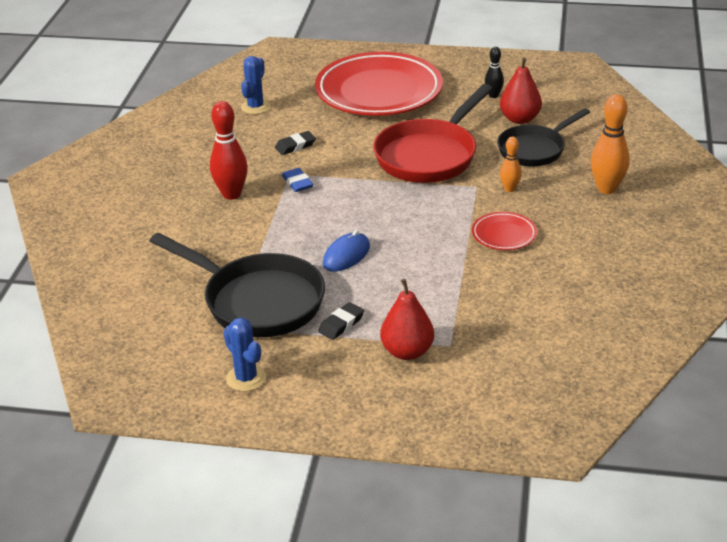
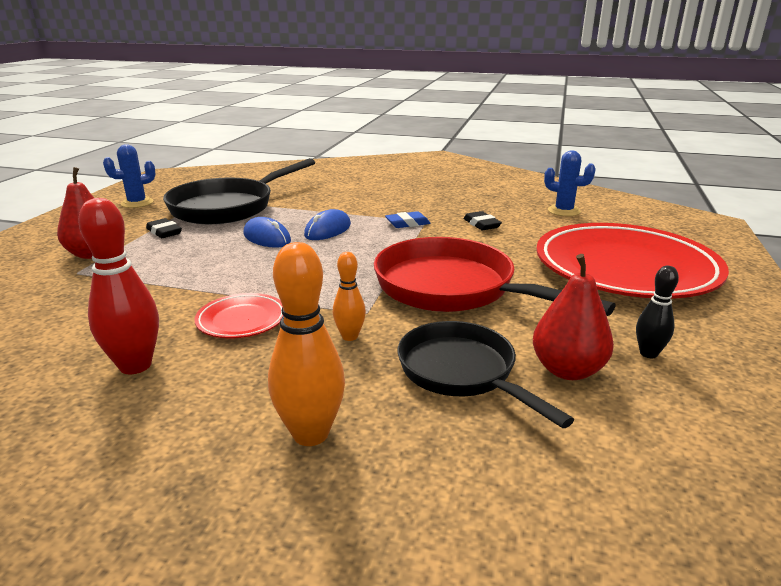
camera: 95 degrees right, 10 degrees down
(231, 194) = (396, 201): red bowling pin -> red bowling pin (135, 365)
(321, 224) = (328, 230): none -> blue mouse

